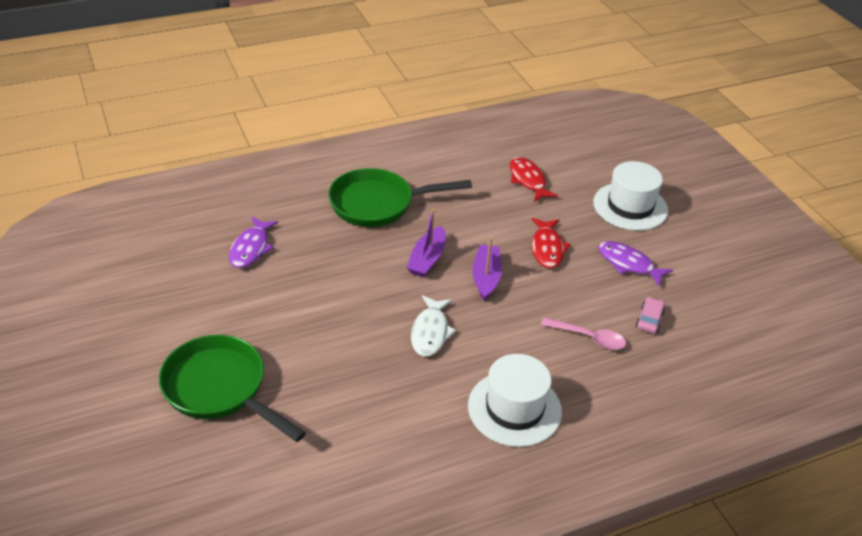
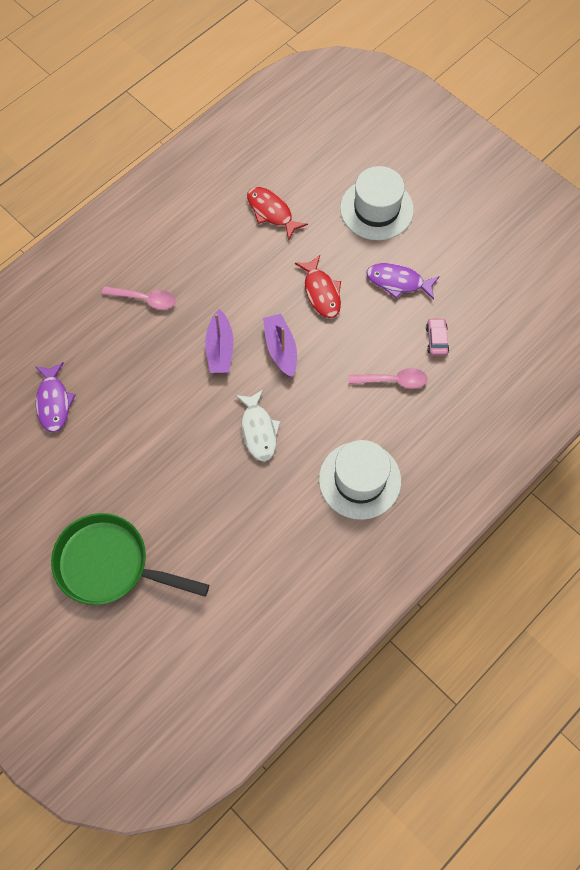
camera: 20 degrees left, 25 degrees up
(378, 204) = (145, 299): green pan -> pink spoon

